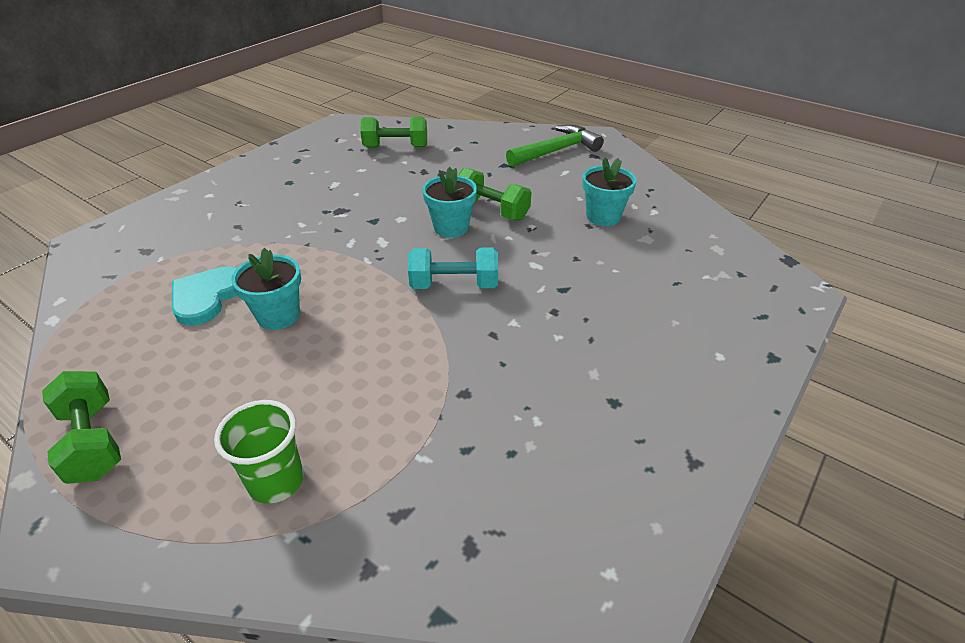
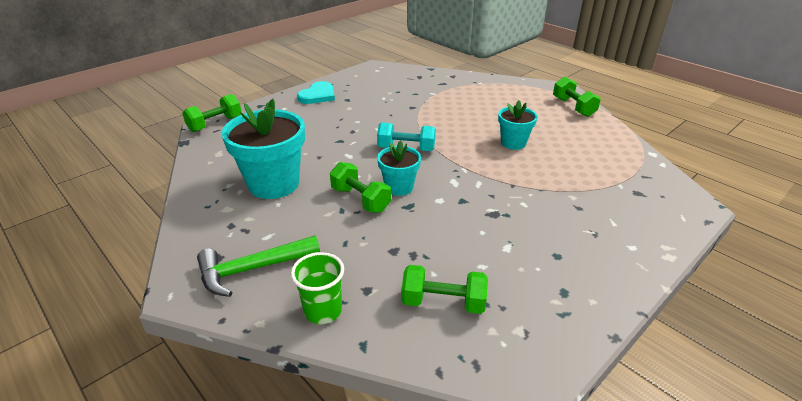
camera: 170 degrees left, 5 degrees down
(207, 297) = (564, 156): turquoise heart -> turquoise heart (318, 95)
(276, 481) = (489, 92): green cup -> green cup (323, 311)
(603, 216) = (274, 184): turquoise flower pot -> turquoise flower pot, size x1.80
(792, 299) = (215, 124): none -> green dumbbell

